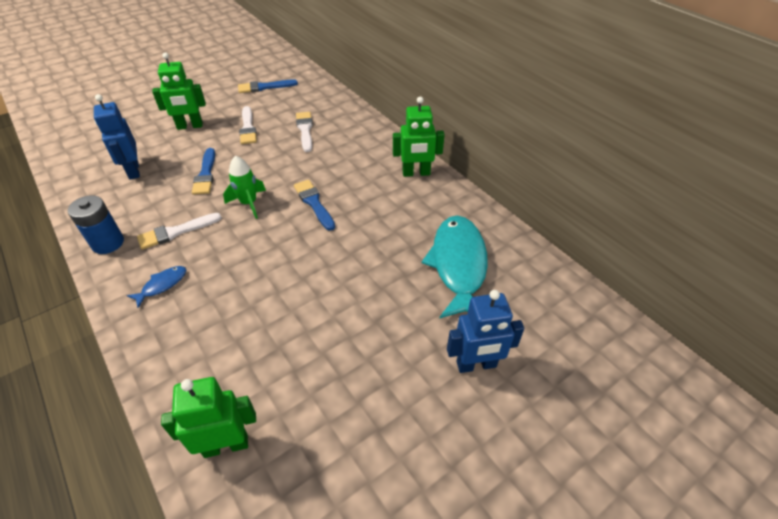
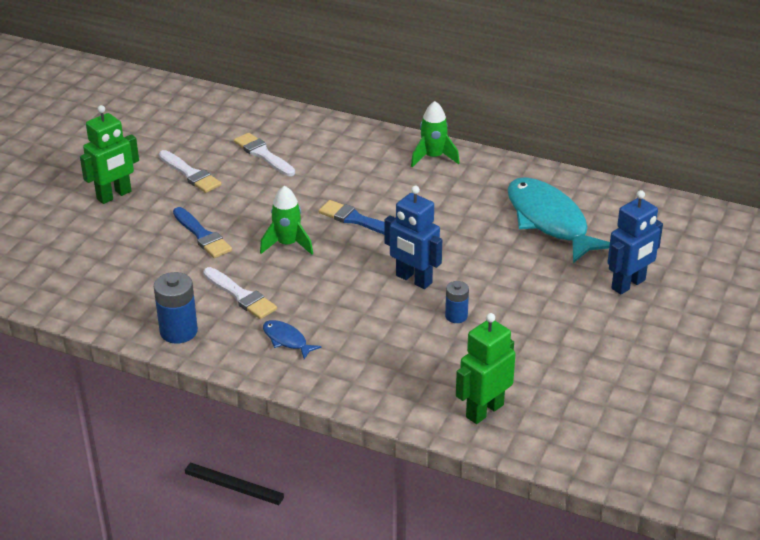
camera: 30 degrees left, 10 degrees down
(133, 171) = (109, 261): blue robot -> blue robot (413, 279)
(162, 285) = (286, 340): blue fish -> blue fish turned 60 degrees counterclockwise
(176, 232) = (241, 296): white brush -> white brush turned 75 degrees counterclockwise
(264, 87) = (152, 123): blue brush -> none
(300, 325) = (456, 316): none -> blue battery
(416, 173) = (433, 157): green robot -> green rocket

